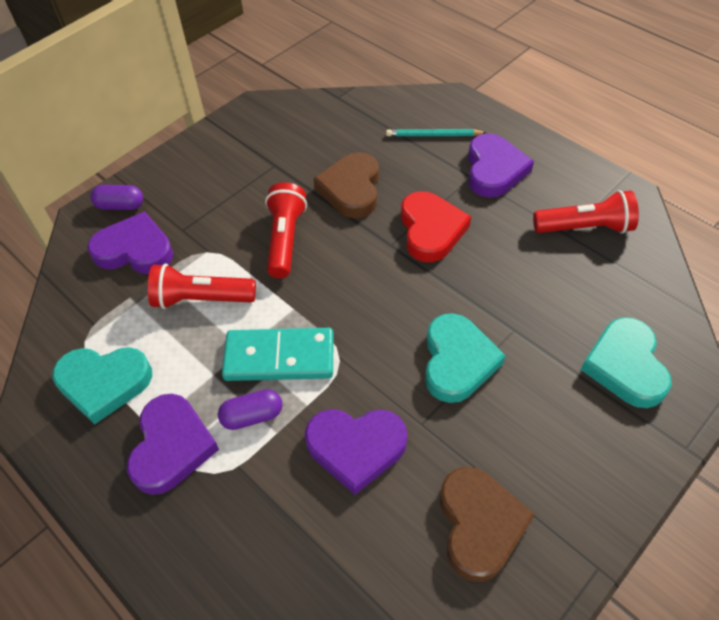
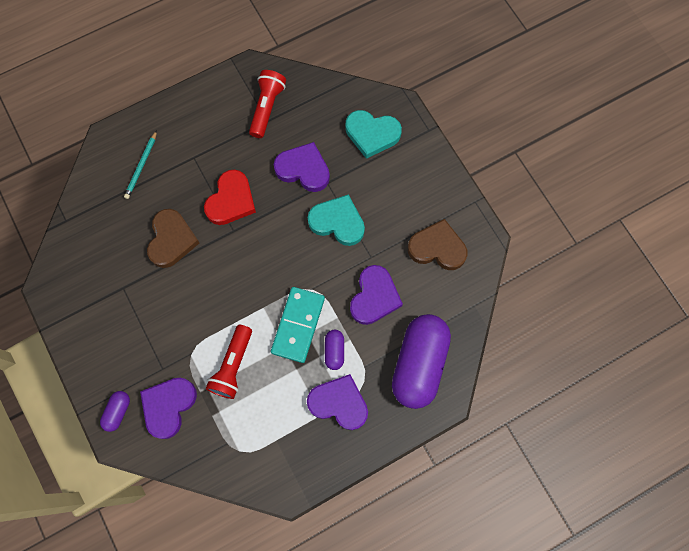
camera: 75 degrees left, 20 degrees up
(104, 383) = (278, 440): turquoise heart -> none
(261, 553) = (419, 364): none -> purple capsule
(285, 239) = (201, 298): red flashlight -> none
(351, 189) = (171, 240): brown heart -> brown heart turned 105 degrees counterclockwise
(431, 230) = (231, 200): red heart -> red heart turned 105 degrees clockwise
(494, 170) = (193, 140): purple heart -> purple heart (303, 169)

